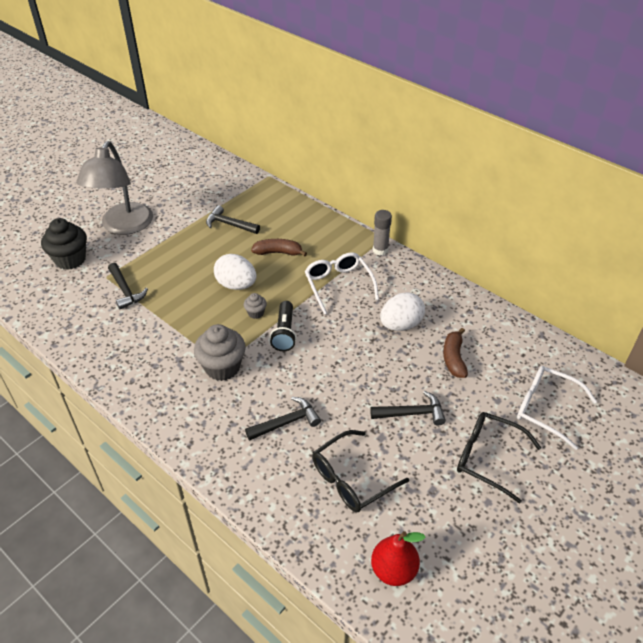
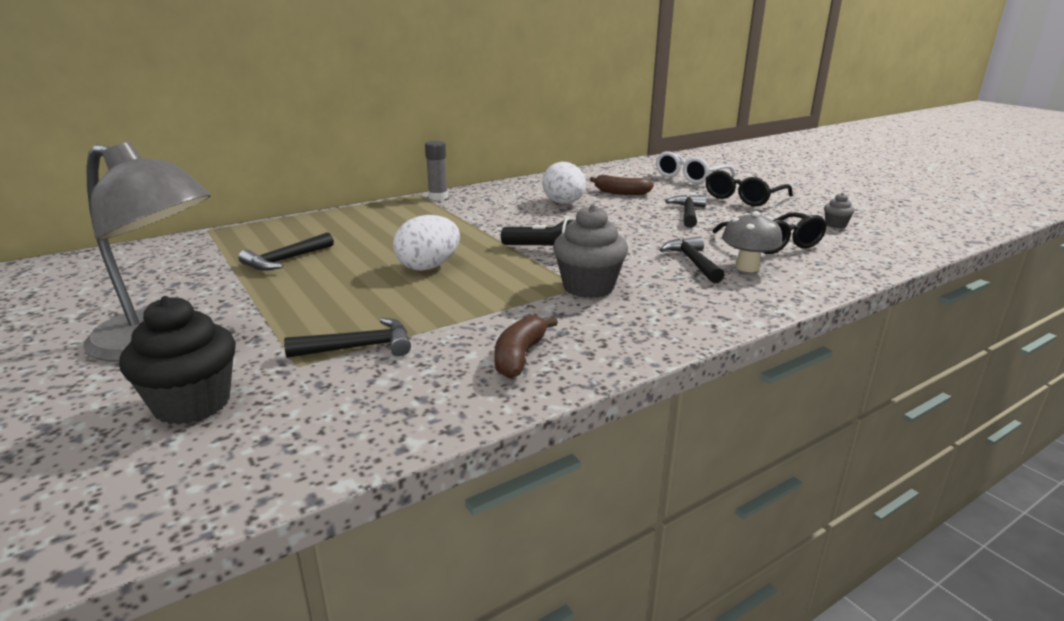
camera: 75 degrees left, 20 degrees down
(255, 313) = (495, 261): grey cupcake -> grey cupcake (835, 225)
(278, 252) = (387, 239): brown banana -> brown banana (519, 356)
(286, 458) = (747, 267): none -> grey mushroom
(338, 285) = (479, 219): white glasses -> none
(393, 570) = (877, 240): red pear -> none

